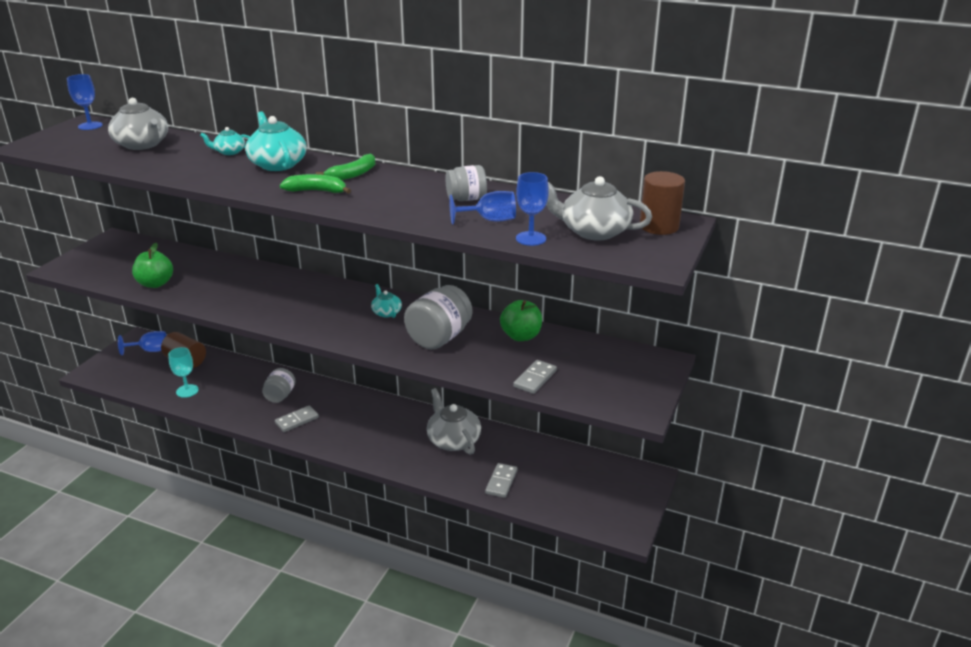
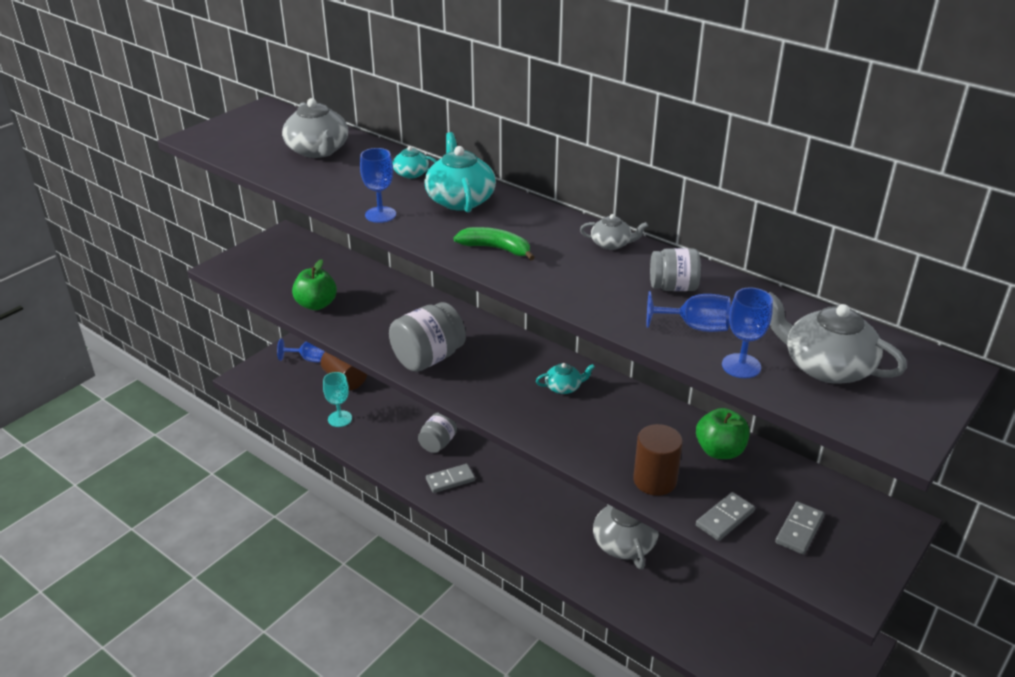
camera: 15 degrees right, 5 degrees up
(90, 126) = (269, 115): blue goblet -> blue goblet (380, 215)
(353, 174) = (543, 228): green banana -> none
(386, 312) = (564, 387): turquoise teapot -> turquoise teapot turned 90 degrees clockwise
(411, 178) = (611, 244): none -> grey teapot
(439, 338) = (619, 435): grey jar -> grey jar (428, 358)
(501, 482) = (669, 612): grey domino -> grey domino (799, 530)
(659, 226) = (916, 372): brown cylinder -> brown cylinder (655, 480)

